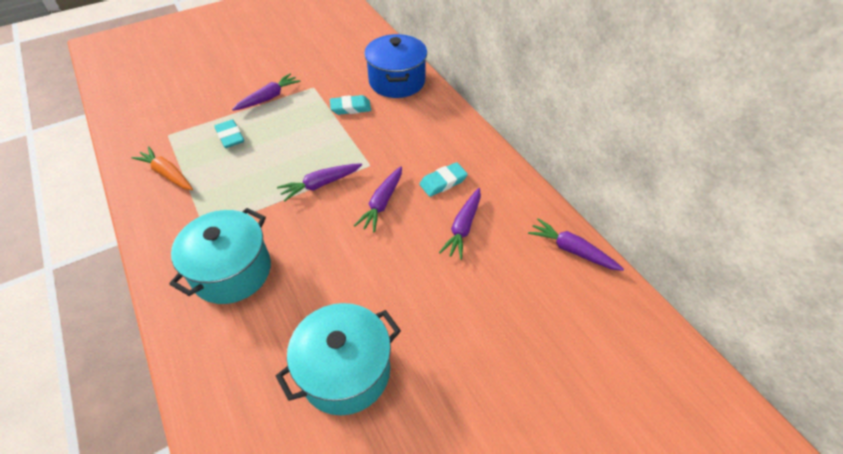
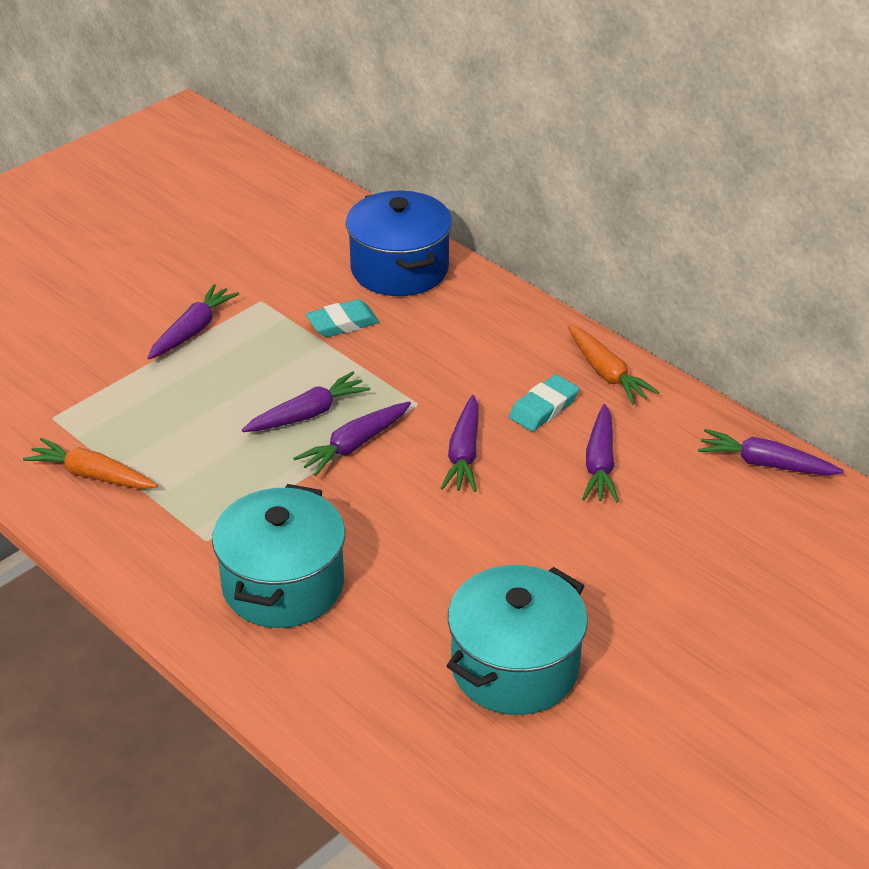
camera: 15 degrees left, 10 degrees down
(230, 136) = (163, 401): turquoise eraser -> none
(304, 159) = (308, 414): none -> purple carrot
(491, 166) = (607, 373): none -> orange carrot

